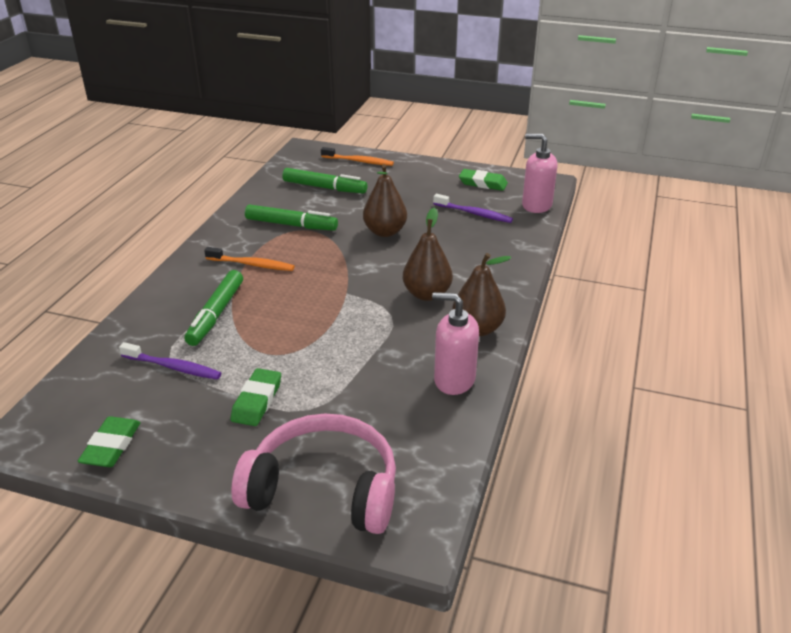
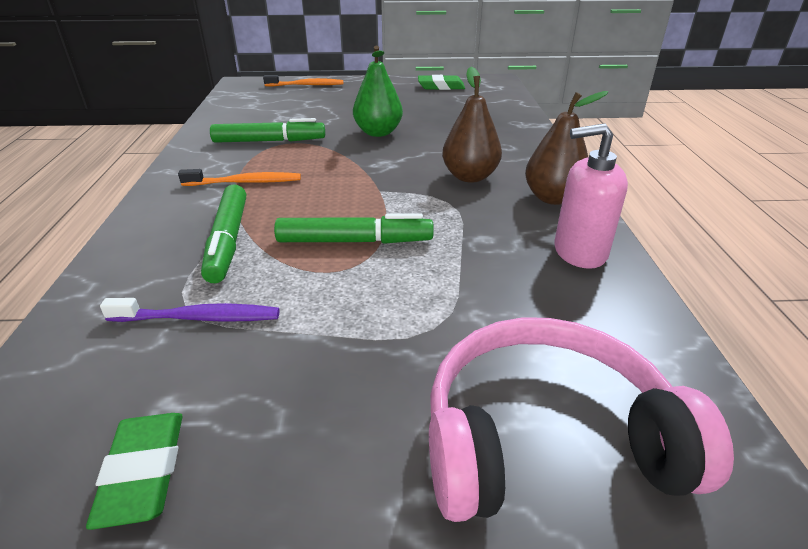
camera: 20 degrees left, 0 degrees up
(257, 401) = (353, 334): green eraser -> none
(324, 188) = (285, 108): green marker -> green marker (355, 241)
(385, 232) = (378, 133): brown pear -> green pear
(474, 213) = (454, 108): purple toothbrush -> none
(536, 205) = (505, 95): pink soap dispenser -> none

